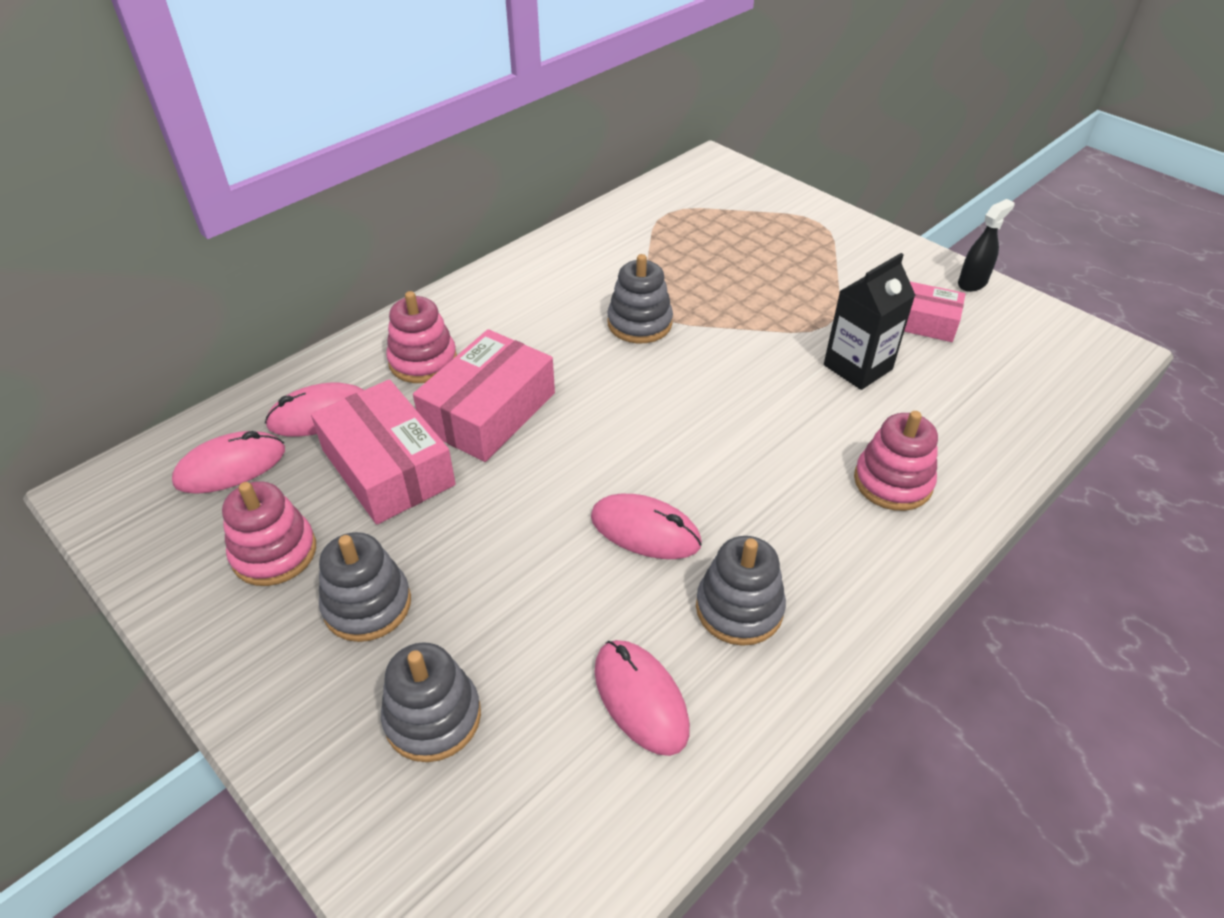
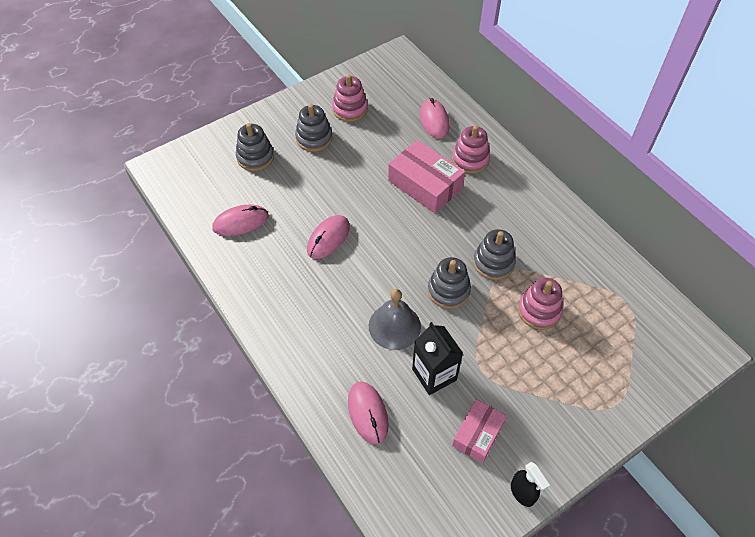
camera: 100 degrees right, 10 degrees up
(231, 467) = (404, 92): pink mouse -> pink mouse (368, 413)
(388, 467) = (392, 145): pink box -> none
(739, 608) = (273, 266): grey stacking toy -> grey stacking toy (448, 290)
(796, 417) = (394, 326): none -> grey bell
(892, 482) = (333, 360): pink stacking toy -> pink stacking toy (539, 311)

